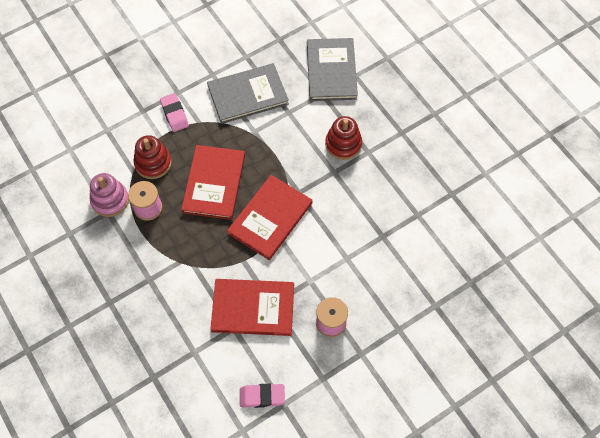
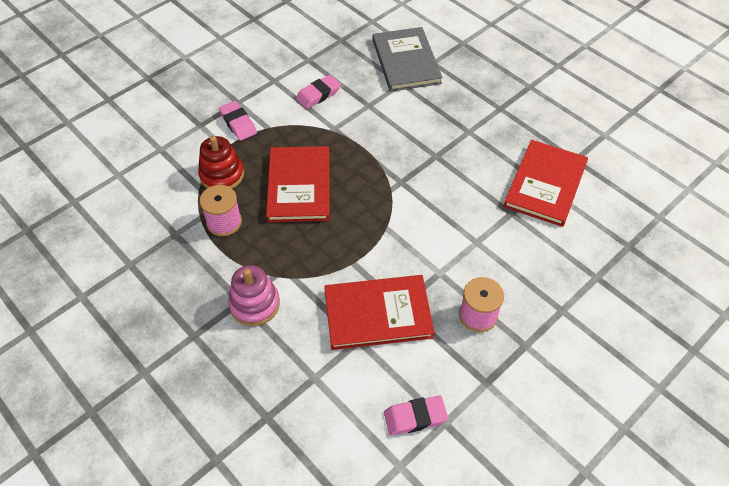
camera: 10 degrees left, 10 degrees down
(110, 200) = (176, 221): pink stacking toy -> pink stacking toy (255, 304)
(247, 95) = (318, 94): grey book -> pink eraser
(270, 218) = (374, 213): red book -> red book (545, 185)
(343, 144) = (438, 127): red stacking toy -> none

